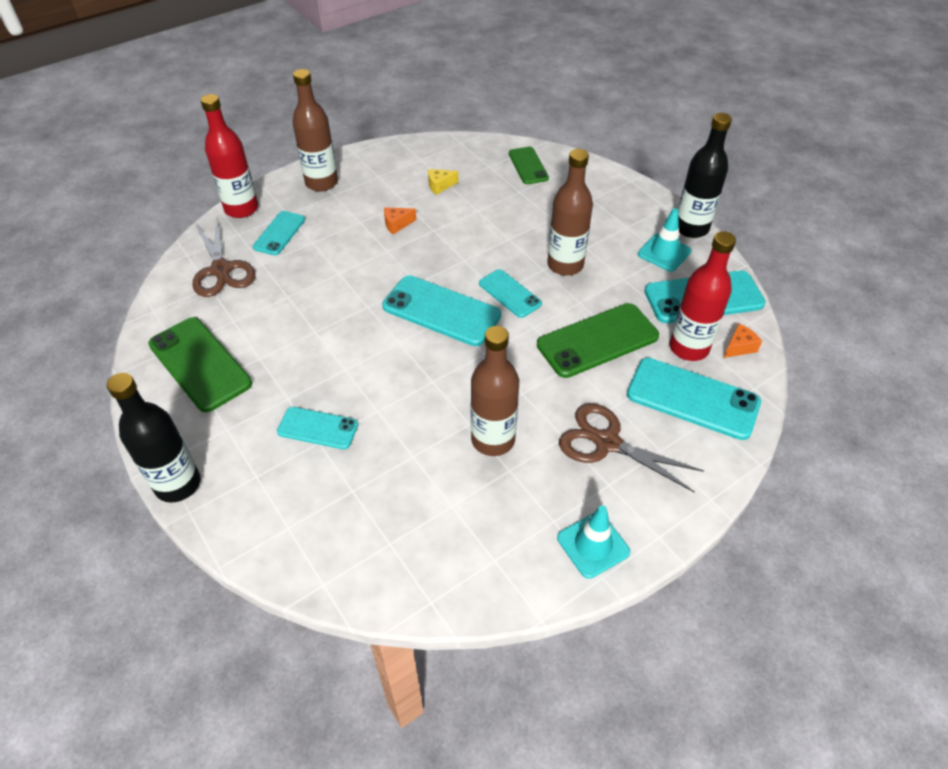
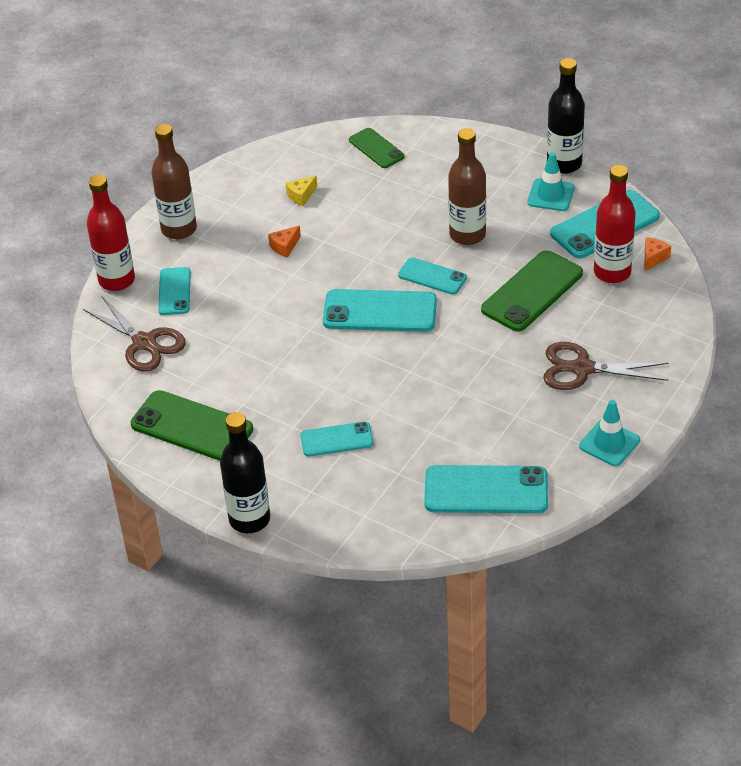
camera: 20 degrees left, 5 degrees down
(493, 440) = (489, 398): brown bottle -> none
(692, 399) = (634, 312): turquoise phone -> turquoise phone (486, 490)

